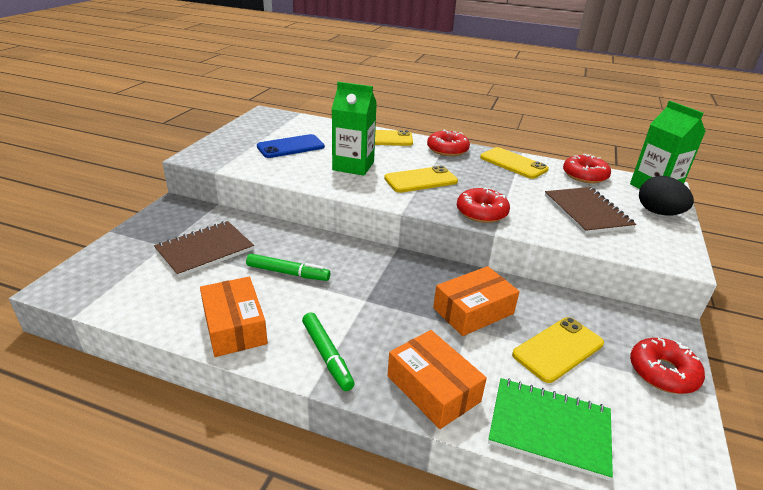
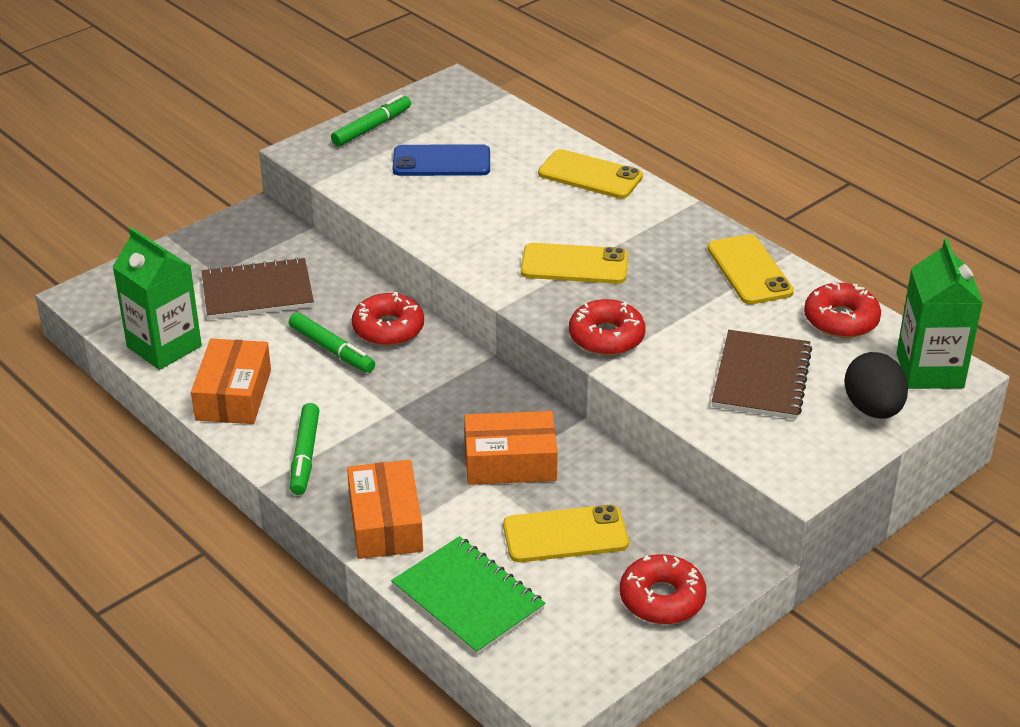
camera: 30 degrees right, 5 degrees up
(232, 138) = (372, 127): none -> green marker
(353, 166) = (501, 217): green carton -> green carton (164, 346)
(447, 149) = (672, 219): red donut -> red donut (388, 328)

